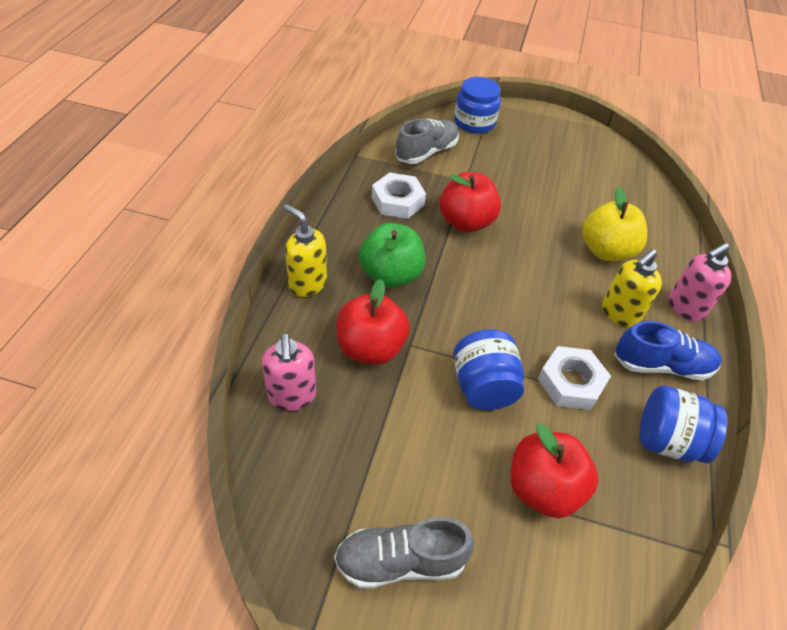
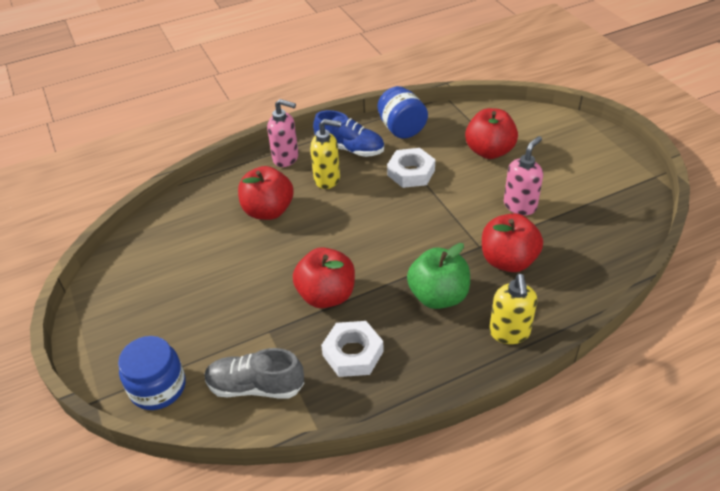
camera: 125 degrees left, 5 degrees down
(292, 396) = (588, 267): pink soap dispenser -> pink soap dispenser (520, 205)
(400, 561) = (591, 171): grey shoe -> none
(483, 387) = (463, 200): blue jar -> none
(606, 251) = (268, 211): yellow apple -> red apple
(661, 365) = (350, 149): blue shoe -> blue shoe turned 150 degrees clockwise

